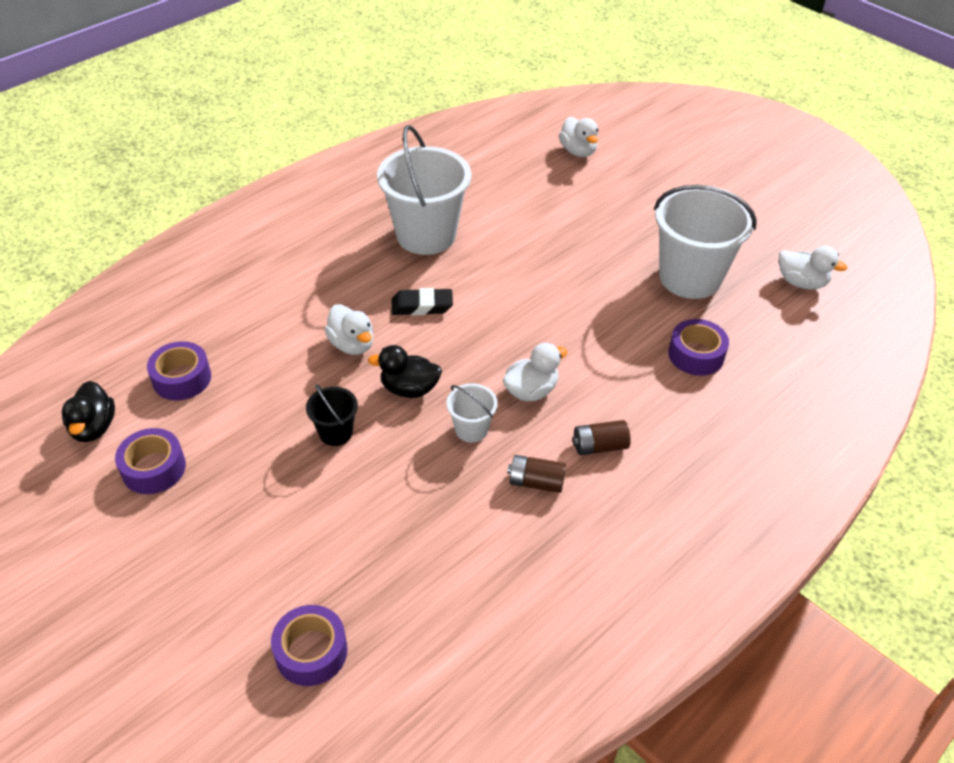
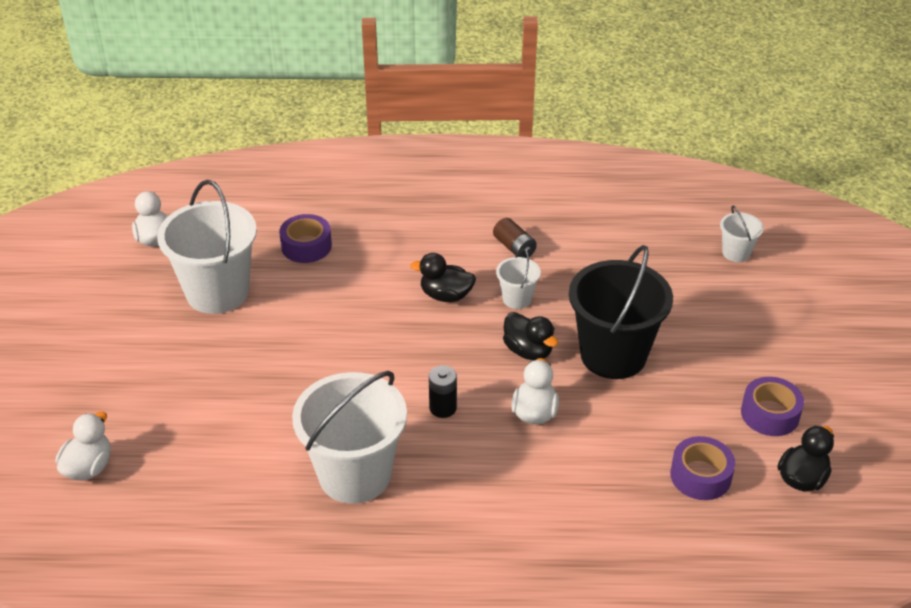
camera: 135 degrees left, 5 degrees down
(311, 651) = (736, 253): purple tape -> white bucket
(335, 433) = (613, 355): black bucket -> black bucket, size x2.17
(422, 306) = (443, 408): black eraser -> black battery
(531, 391) = (446, 295): white duck -> black duck
(599, 446) = (449, 240): brown battery -> none

